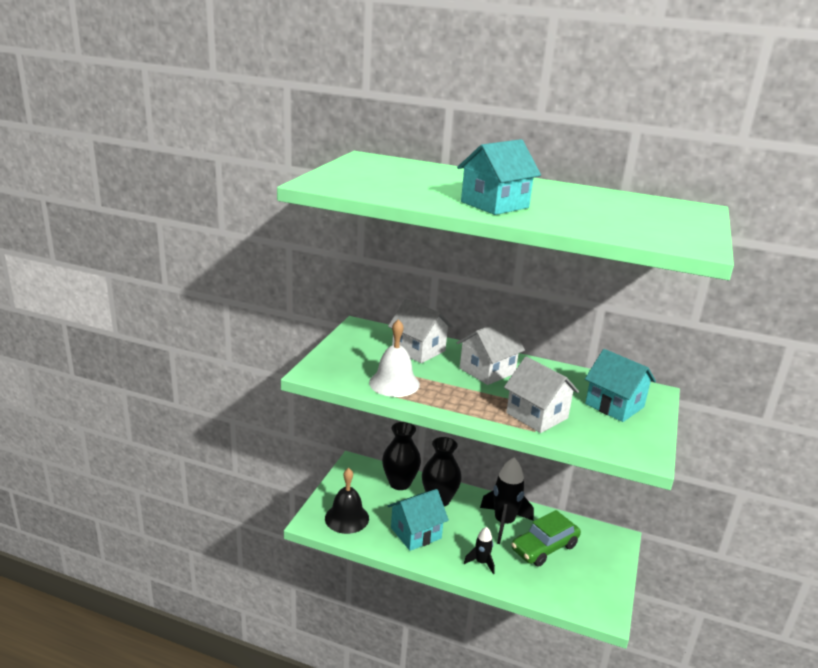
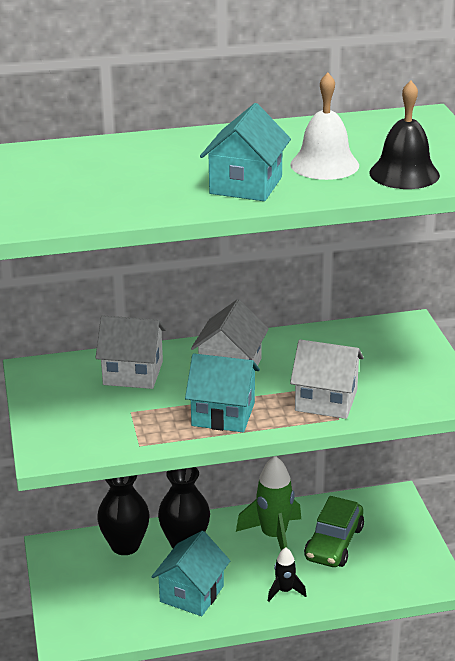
camera: 30 degrees left, 5 degrees up
(347, 518) = (101, 615): black bell -> black bell (404, 174)
(394, 383) = (149, 426): white bell -> white bell (324, 164)
(503, 523) = (273, 536): black rocket -> green rocket
(614, 405) = (386, 356): turquoise house -> turquoise house (223, 414)

